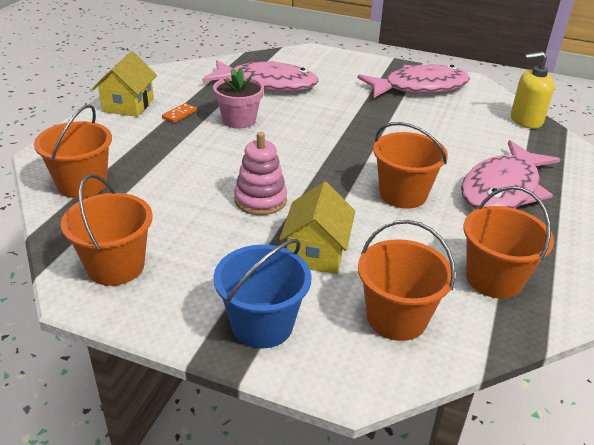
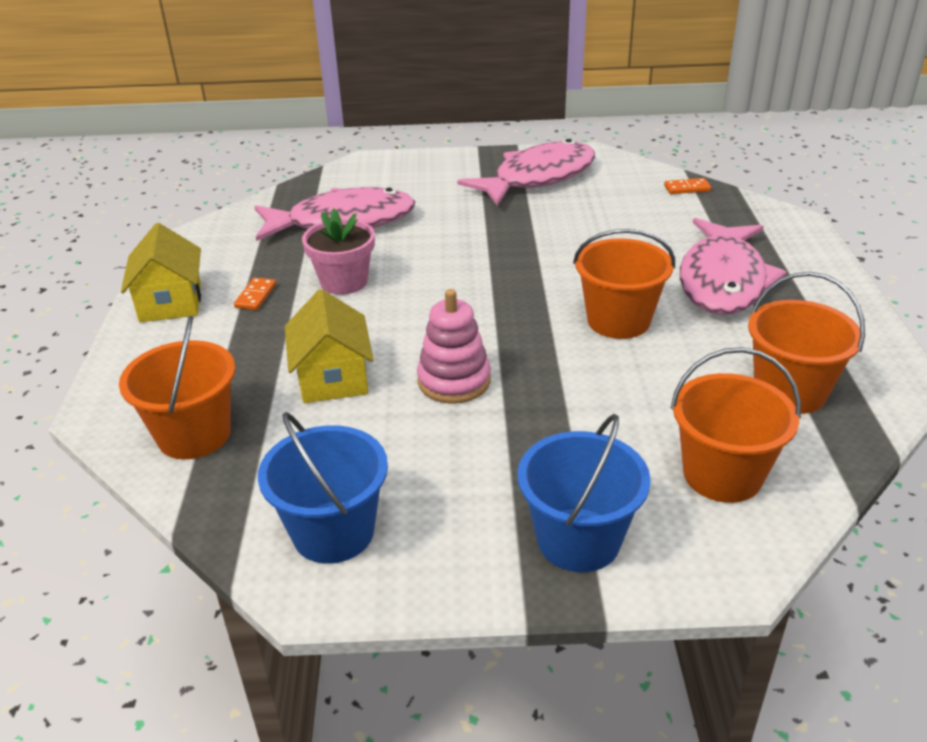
camera: 20 degrees left, 0 degrees up
(115, 266) = (333, 532): orange bucket -> blue bucket
(316, 252) = (572, 426): yellow house -> yellow house (333, 377)
(525, 120) = (687, 188): yellow soap dispenser -> orange domino

